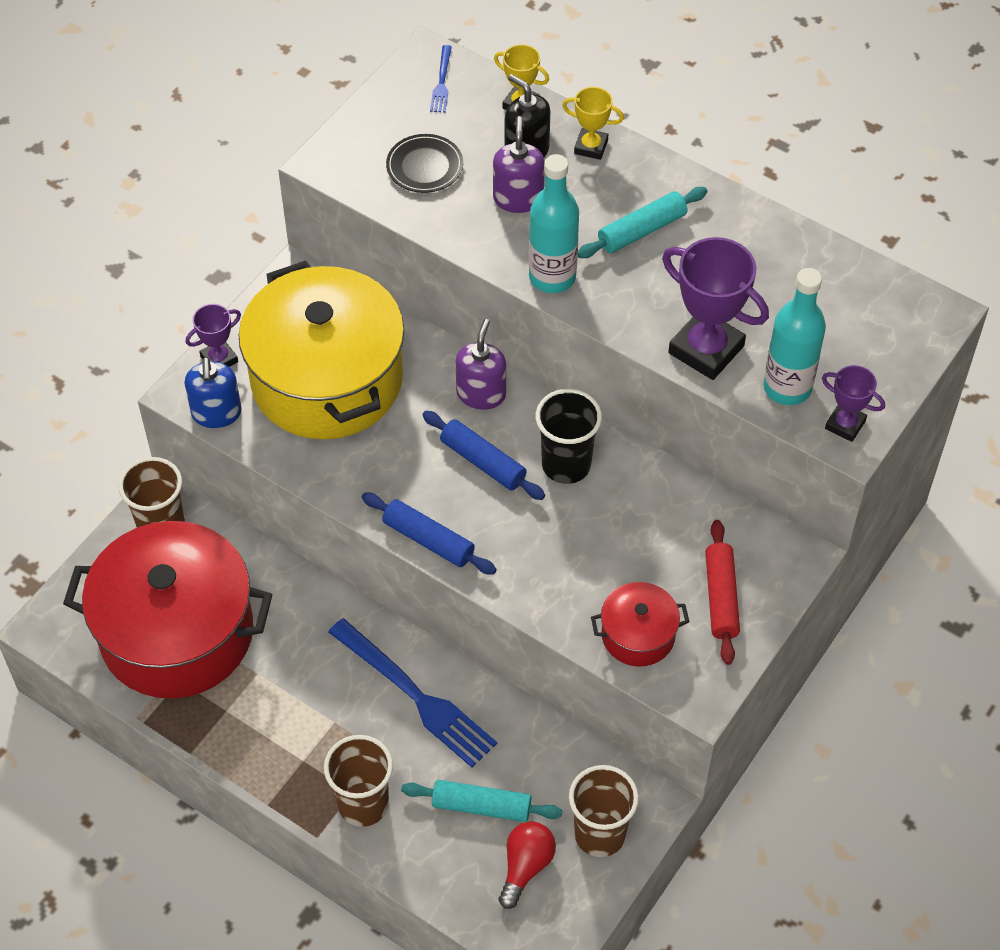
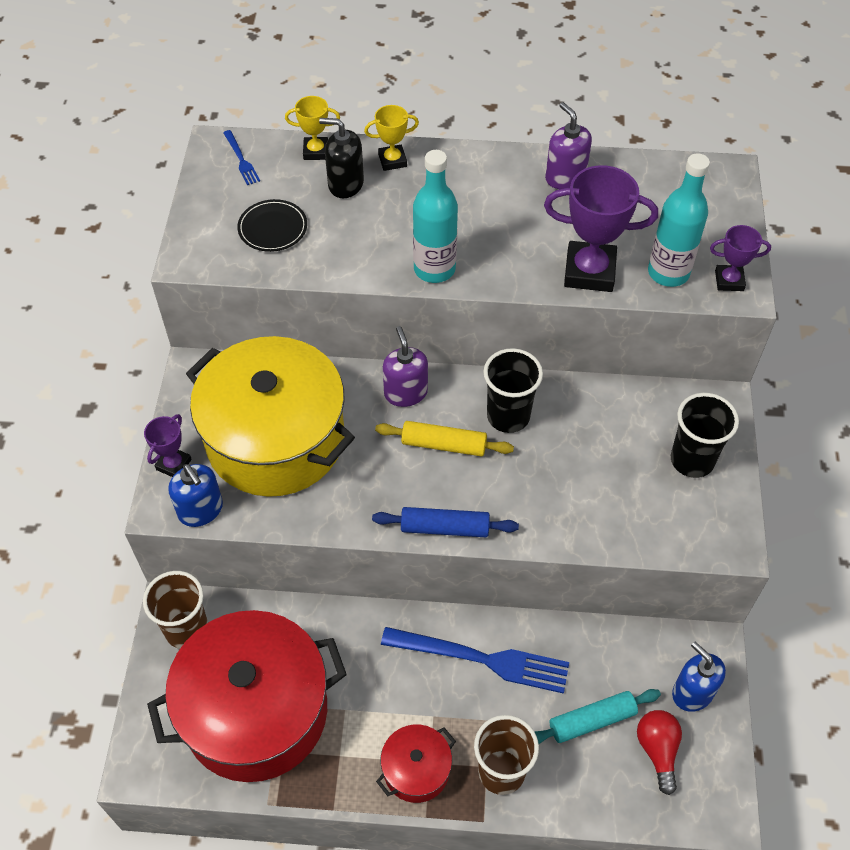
camera: 30 degrees left, 0 degrees up
(482, 462) = (443, 445): blue rolling pin -> yellow rolling pin
(518, 198) = (364, 221): purple soap dispenser -> purple soap dispenser (565, 177)
(599, 834) = (692, 692): brown cup -> blue soap dispenser
(638, 635) = (655, 520): red pot -> red pot (416, 770)
(641, 230) = (476, 205): turquoise rolling pin -> none
(721, 597) = (692, 460): red rolling pin -> black cup

